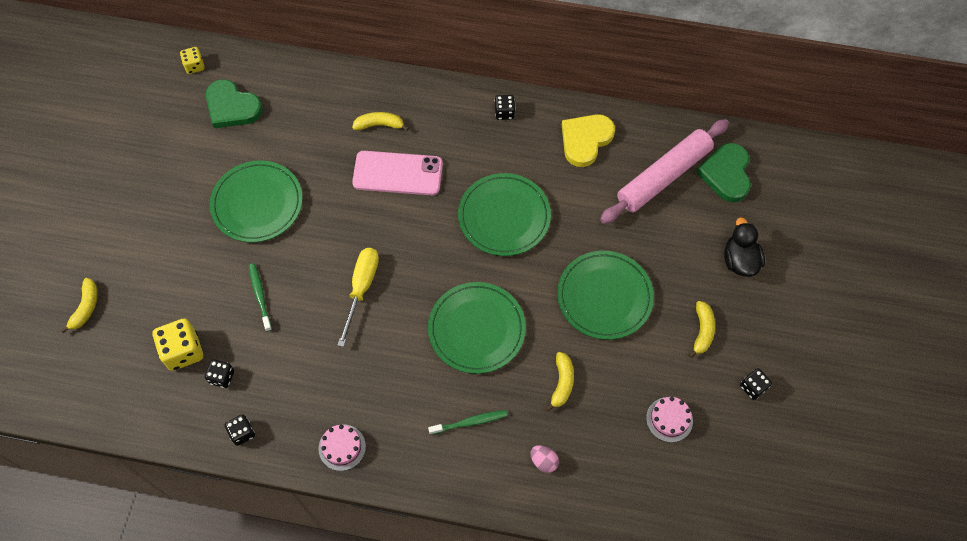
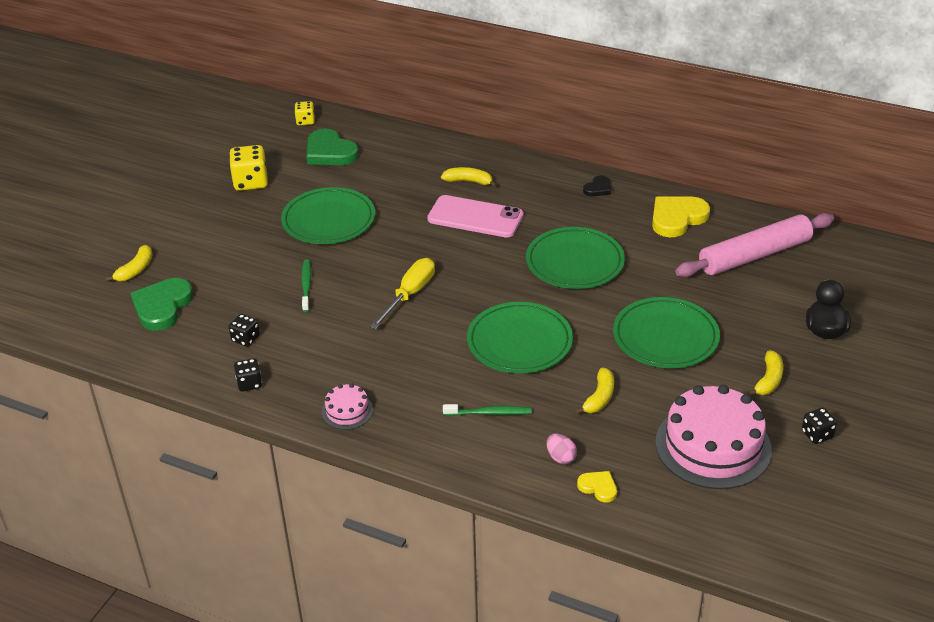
camera: 15 degrees right, 25 degrees down
(183, 351) = (215, 314): yellow dice -> yellow dice (251, 182)
(504, 113) = (598, 188): black dice -> black heart
(583, 489) = (598, 487): none -> yellow heart
(669, 419) = (713, 446): pink cake -> pink cake, size x2.15
(726, 174) = (824, 262): green heart -> green heart (162, 306)

